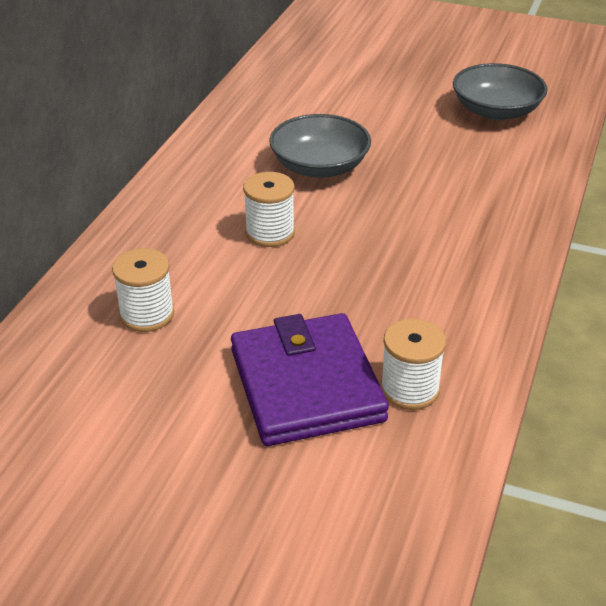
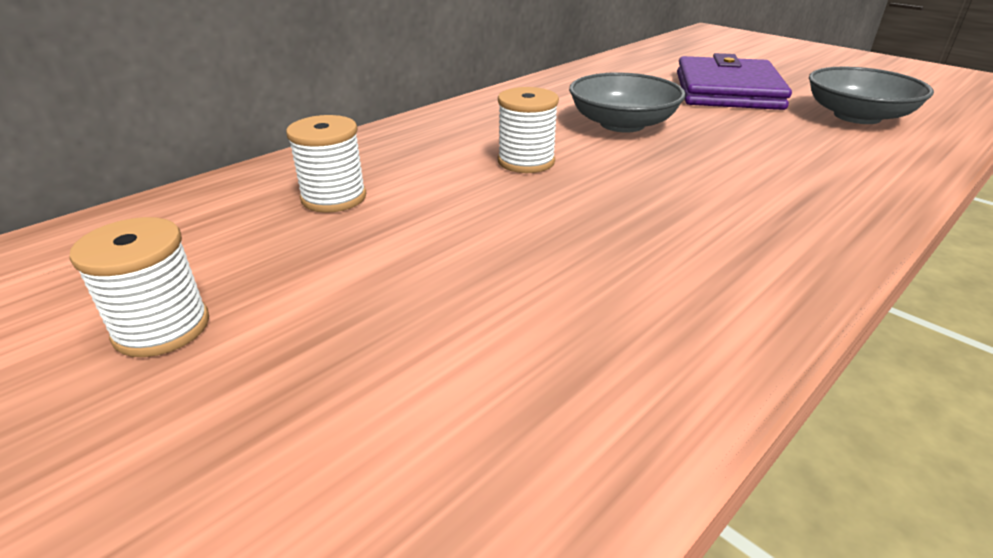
camera: 25 degrees right, 5 degrees down
(306, 385) = (439, 313): purple wallet -> purple wallet (727, 91)
(409, 389) = (579, 361): white spool -> white spool (162, 328)

